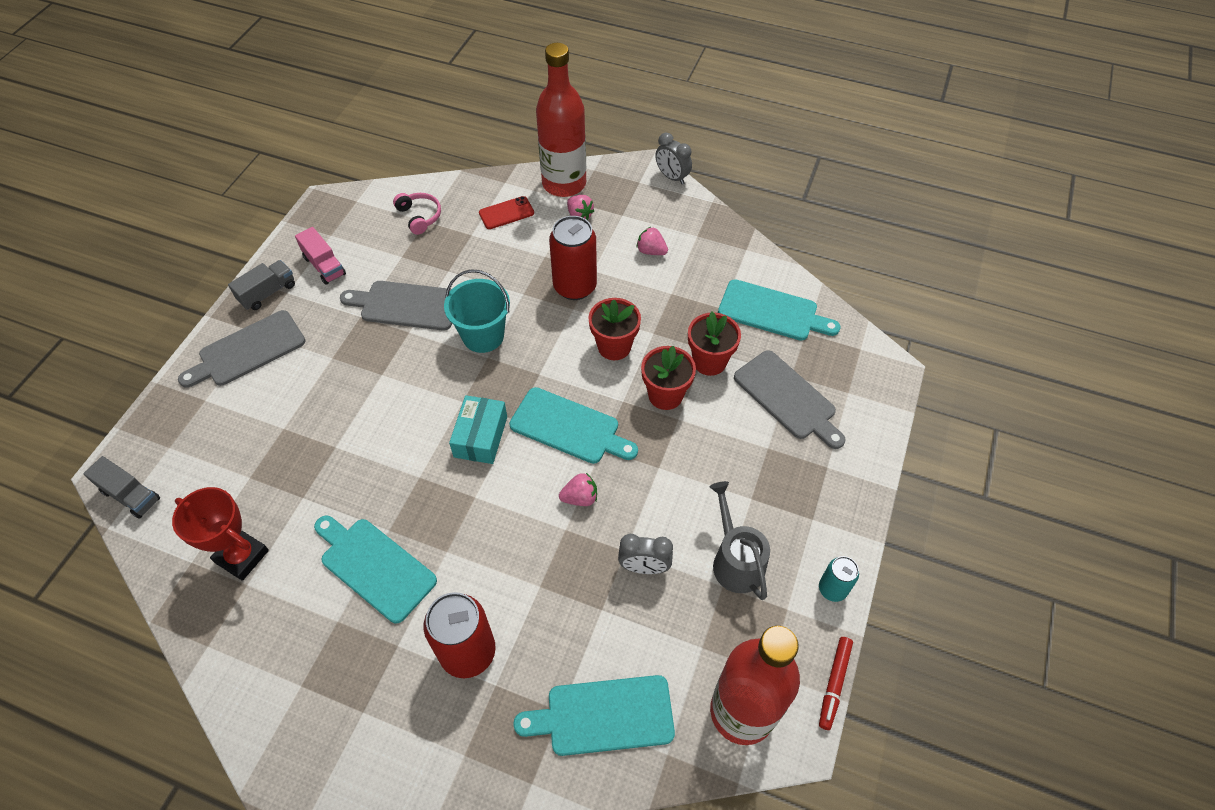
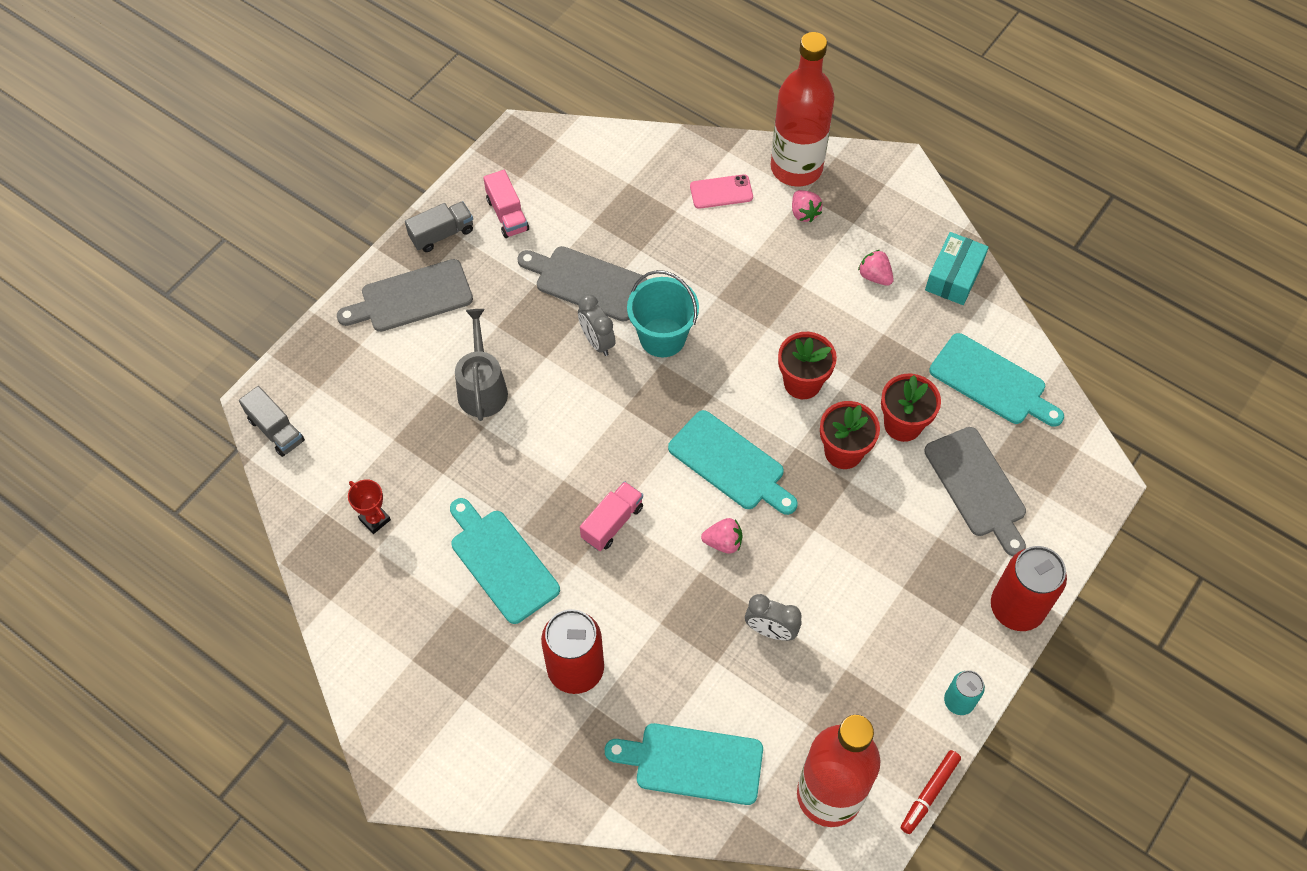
camera: 15 degrees right, 5 degrees up
(242, 556) = (375, 519): red trophy -> red trophy, size x0.59
(419, 216) = (622, 175): pink headphones -> none
(473, 504) = (612, 522): none -> pink truck
(480, 437) = (635, 451): turquoise box -> turquoise box (954, 276)
(506, 213) = (721, 192): red phone -> pink phone
(575, 286) = (777, 301): red can -> red can (1016, 608)
(672, 177) = (925, 186): grey clock -> grey clock (597, 341)
(735, 561) = (866, 648): grey watering can -> grey watering can (482, 388)

